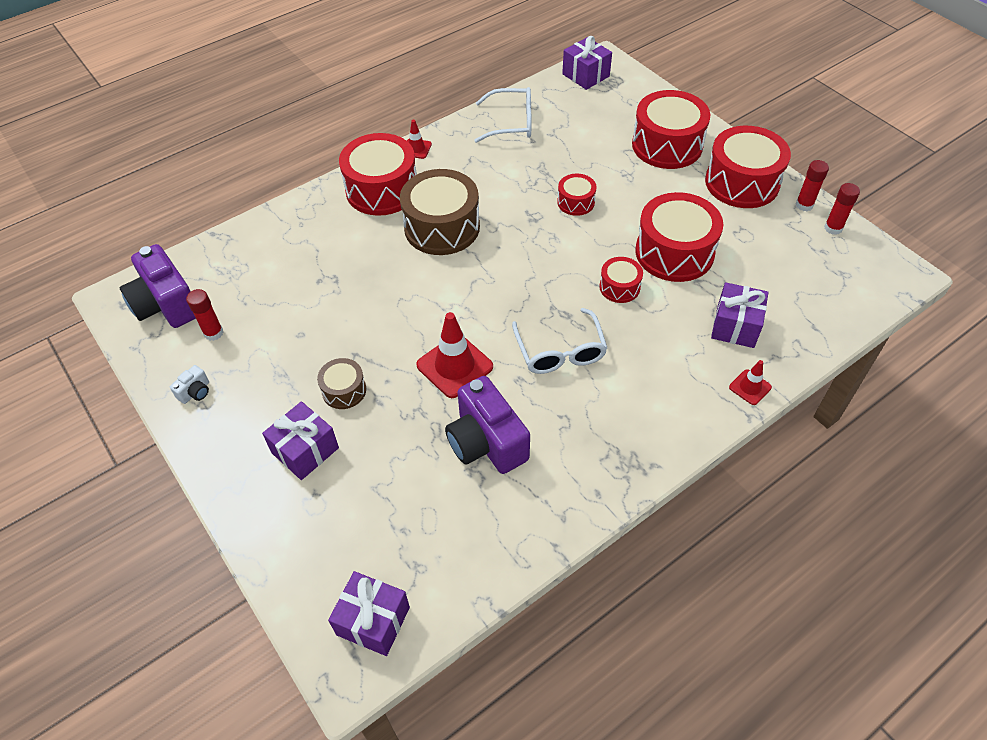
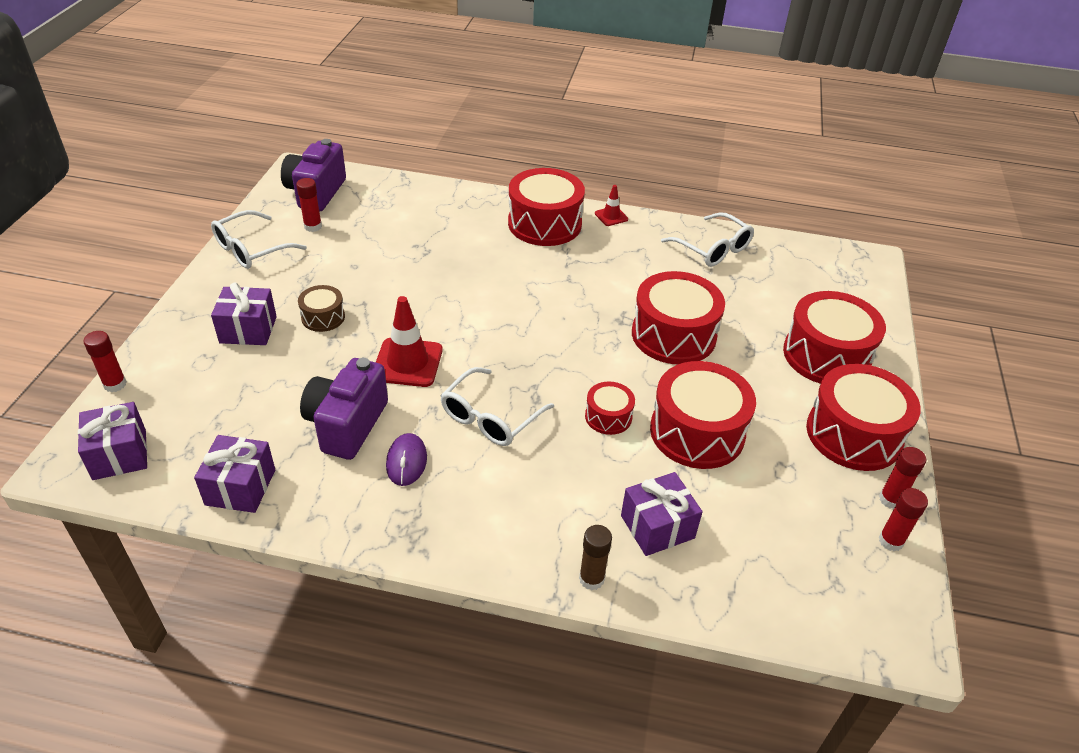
camera: 45 degrees right, 10 degrees down
(195, 392) = (252, 249): white camera -> white glasses
(276, 585) = (115, 384): none -> red glue stick
(442, 227) = (545, 275): brown drum -> none
(559, 427) = (406, 462): none -> purple mouse
(576, 202) = (673, 335): red drum -> red drum, size x1.98
(585, 75) = (835, 259): purple gift -> purple gift (240, 487)
(750, 387) = (591, 579): red traffic cone -> brown glue stick

